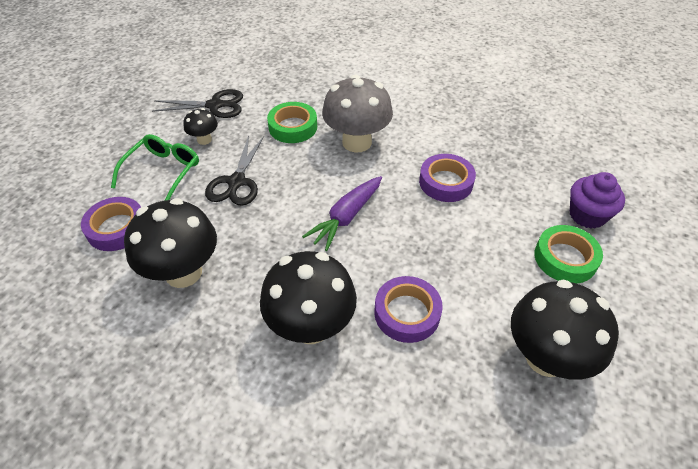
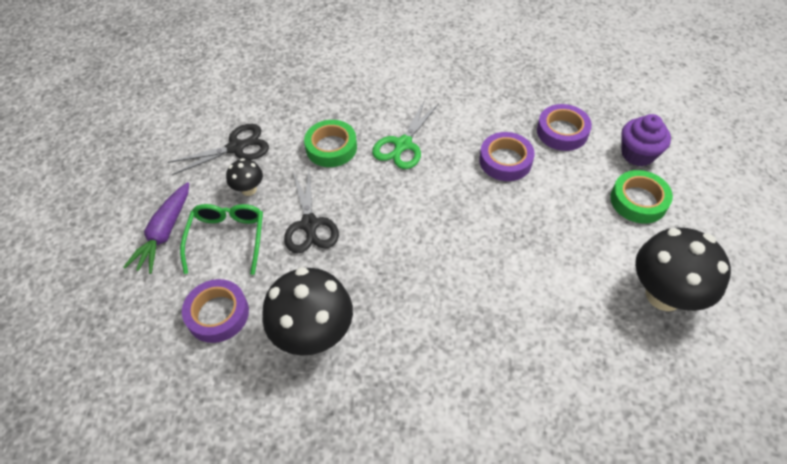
camera: 20 degrees left, 5 degrees up
(311, 326) = (461, 341): black mushroom -> none
(346, 217) = (435, 226): purple carrot -> purple carrot (164, 233)
(357, 142) = (403, 145): grey mushroom -> green scissors
(407, 313) = (536, 298): purple tape -> purple tape (562, 132)

